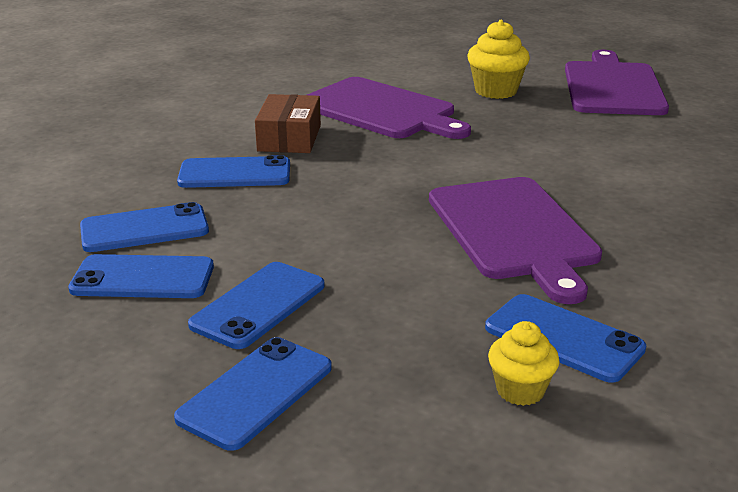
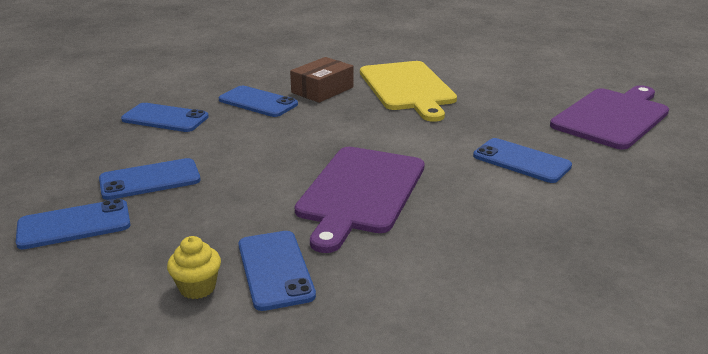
camera: 35 degrees right, 0 degrees up
(143, 278) = (123, 144): blue phone -> blue phone (521, 161)
(381, 110) = (407, 88): purple cutting board -> yellow cutting board
(496, 91) = (511, 96): yellow cupcake -> none

